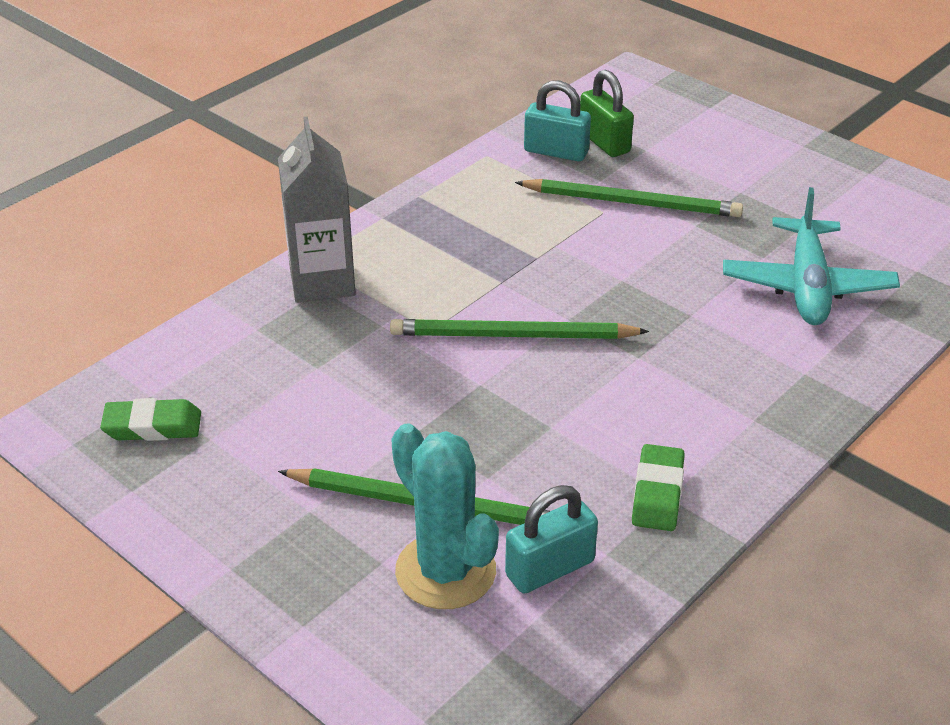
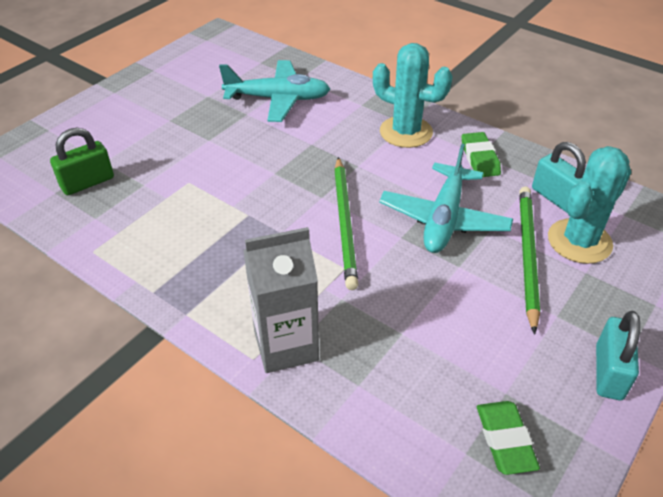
camera: 95 degrees left, 5 degrees up
(512, 429) = (443, 219): none -> turquoise plane
(556, 152) = (96, 209): turquoise padlock -> turquoise padlock (609, 372)
(632, 203) = (178, 168): green pencil -> none
(657, 493) = (479, 158): green eraser -> green eraser turned 75 degrees clockwise
(728, 415) = (406, 132): none -> turquoise cactus

